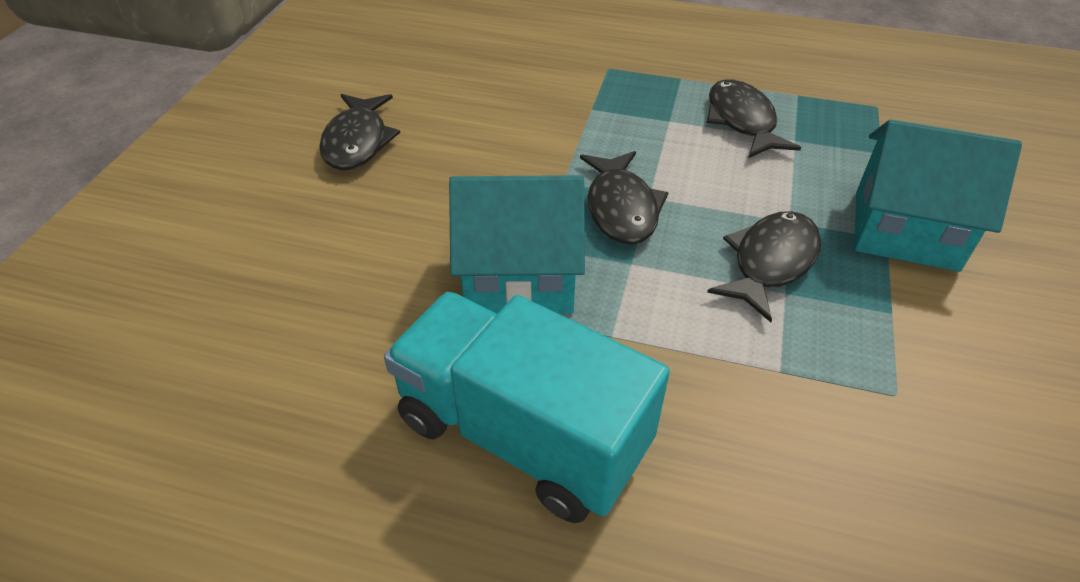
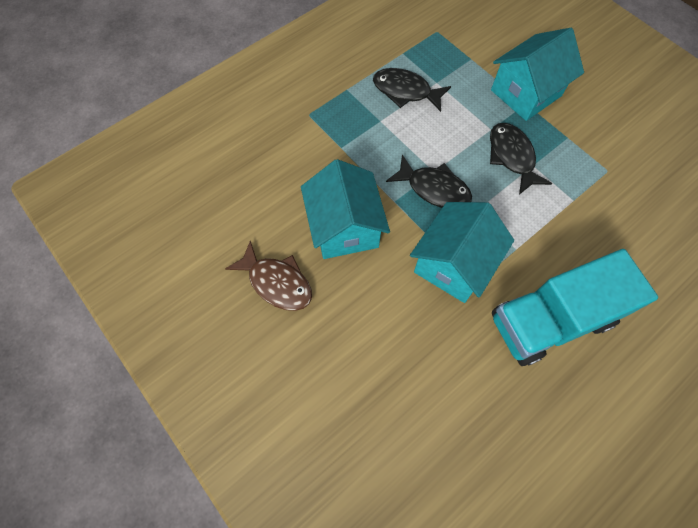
camera: 55 degrees left, 20 degrees up
(357, 141) = (277, 282): black fish -> brown fish
(480, 159) = (344, 228): none -> turquoise house

